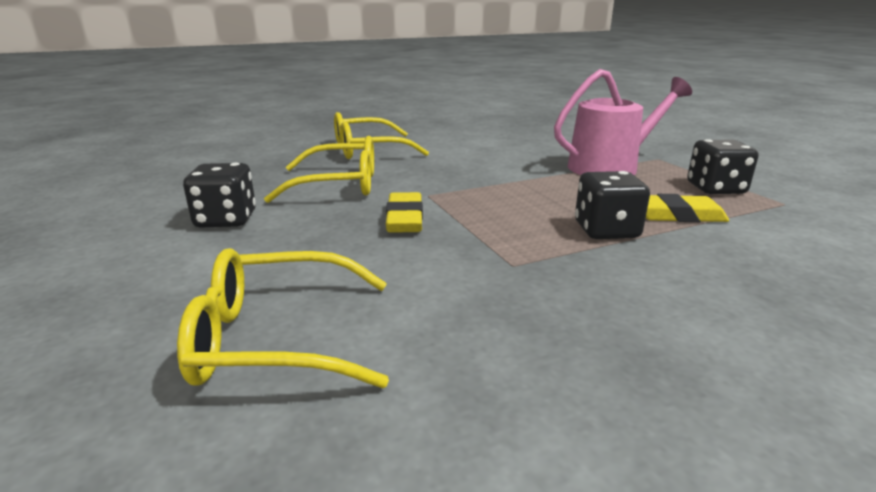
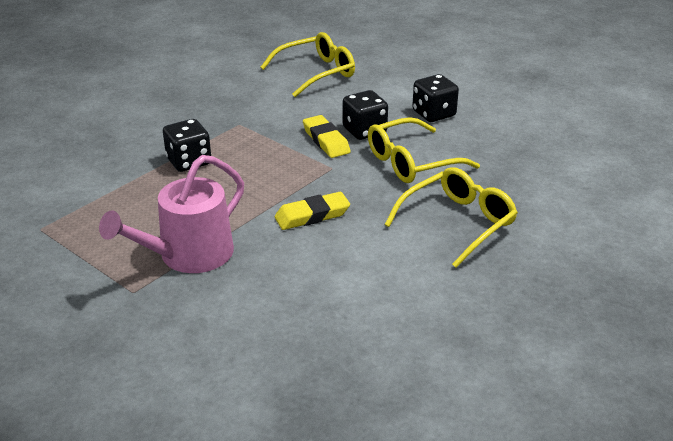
camera: 155 degrees right, 10 degrees up
(676, 215) = (137, 190): yellow eraser -> yellow eraser (312, 215)
(715, 189) = (91, 238): black dice -> black dice (364, 131)

